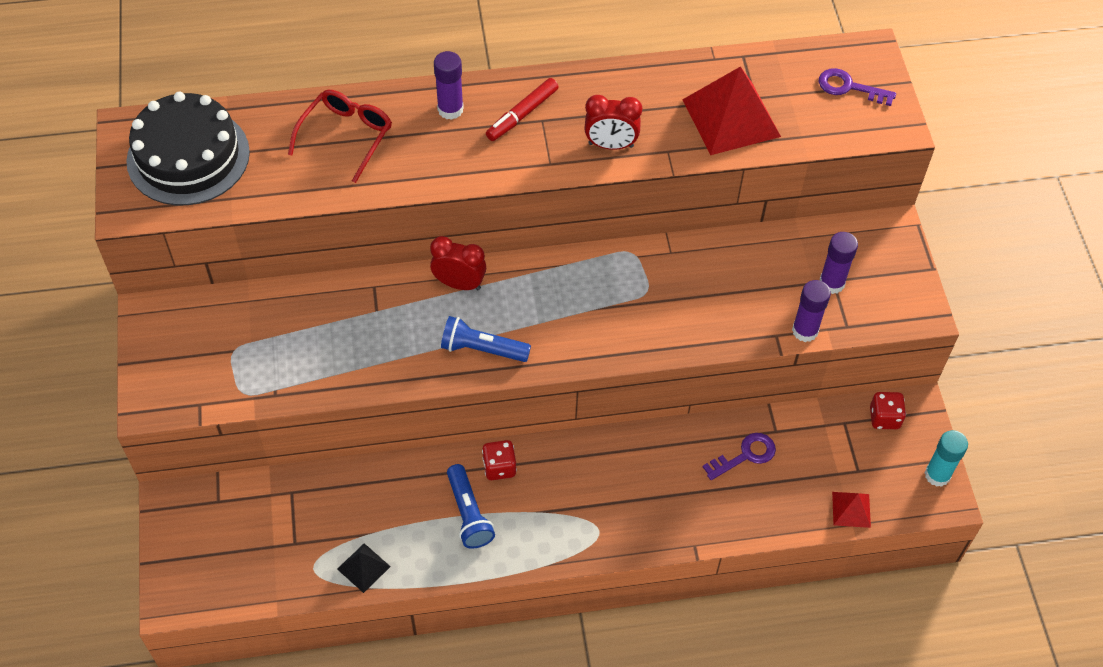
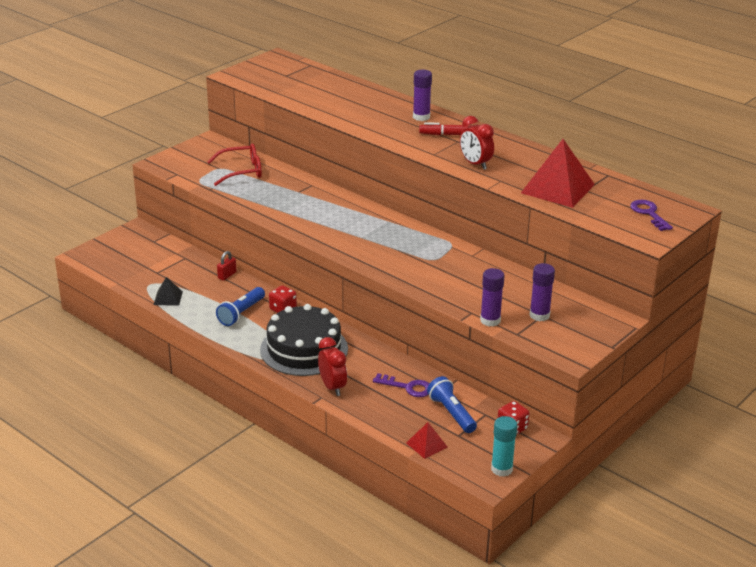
camera: 50 degrees right, 25 degrees down
(188, 156) = (284, 74): black cake -> black cake (304, 349)
(346, 136) = (359, 101): red glasses -> red glasses (242, 171)
(375, 474) = (227, 275): none -> red padlock
(459, 284) = (350, 205): red clock -> red clock (332, 387)
(482, 349) = (319, 229): blue flashlight -> blue flashlight (451, 413)

